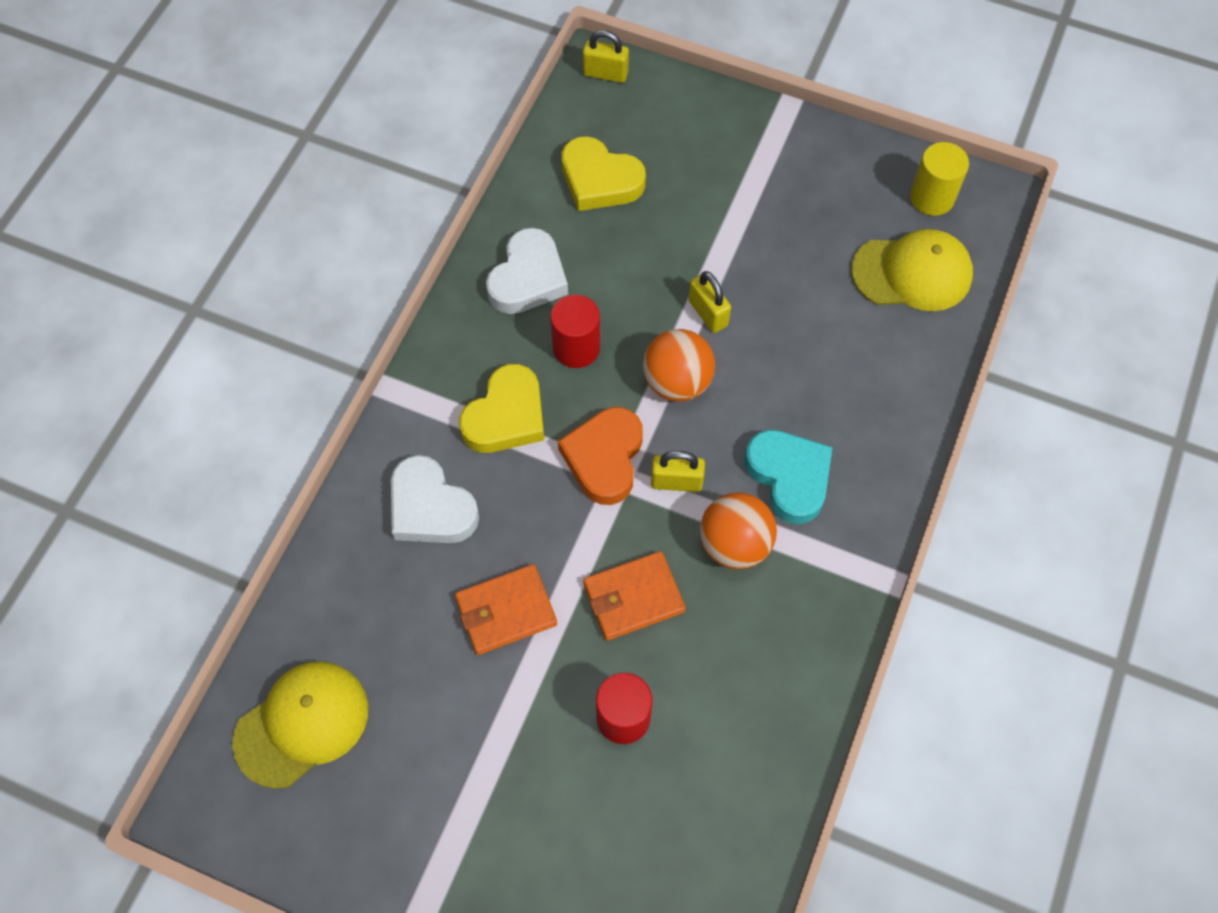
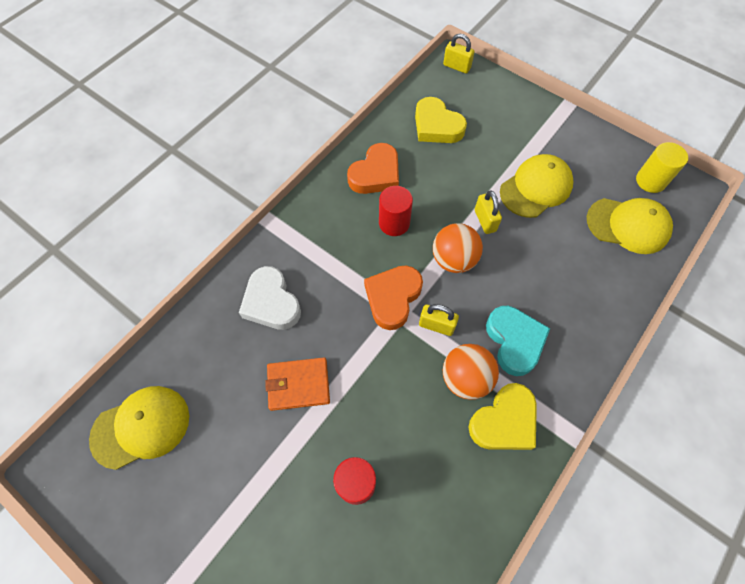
camera: 15 degrees right, 0 degrees up
(506, 416) = (337, 255): yellow heart -> yellow heart (504, 421)
(528, 278) = (376, 174): white heart -> orange heart
(633, 597) = (386, 398): orange wallet -> none
(770, 246) = (536, 188): none -> yellow cap

